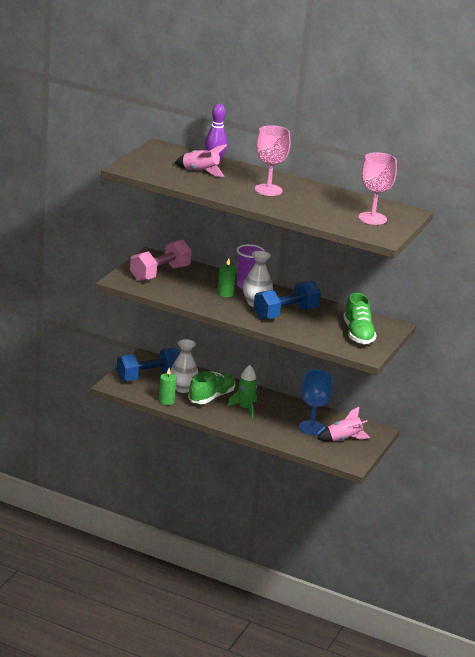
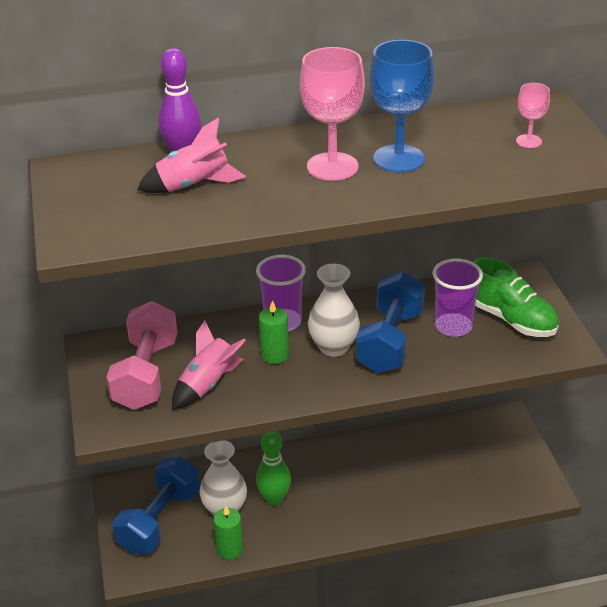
camera: 35 degrees left, 10 degrees up
(211, 397) = (274, 499): green shoe -> green bowling pin
(245, 408) = (333, 489): green rocket -> none
(311, 428) = (439, 466): blue goblet -> blue goblet (398, 159)
(324, 323) = (453, 326): none -> purple cup
(343, 439) = (491, 459): pink rocket -> pink rocket (208, 385)
(372, 218) = (528, 141): pink goblet -> pink goblet, size x0.51

